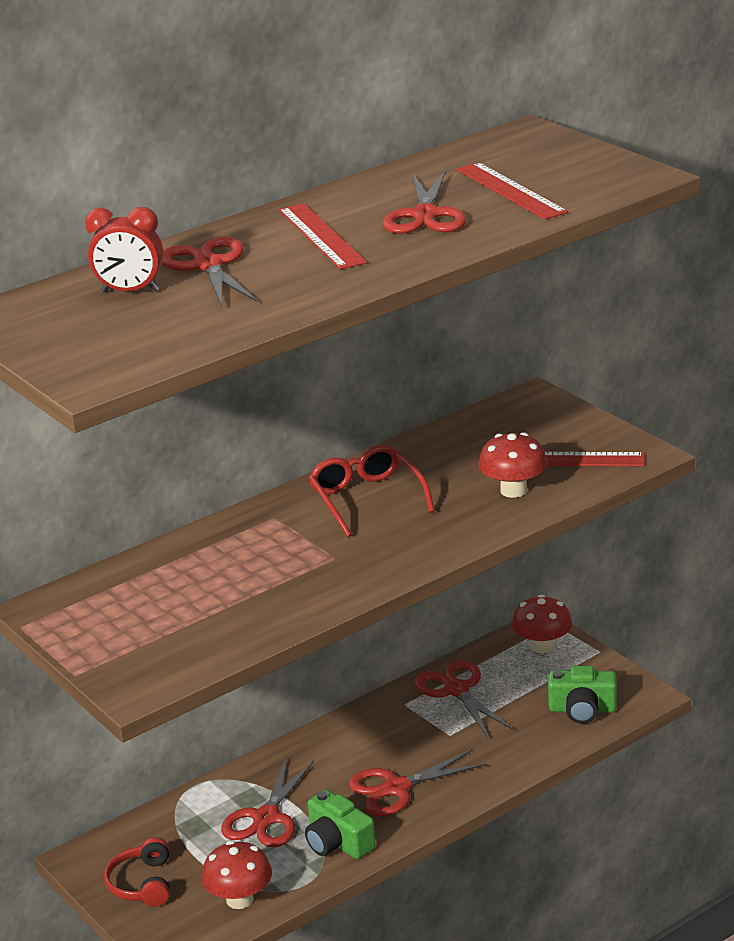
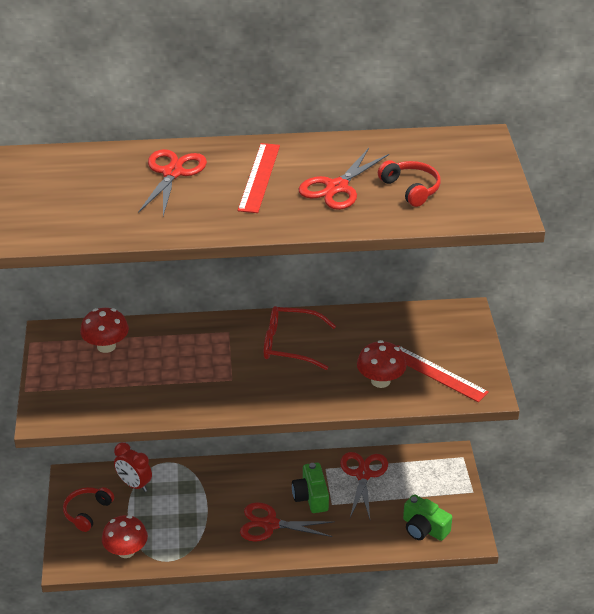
camera: 30 degrees right, 10 degrees up
(130, 291) = (110, 175): red clock -> red clock (134, 484)
(266, 818) = (184, 505): red scissors -> none
(337, 842) = (207, 543): green camera -> green camera (311, 496)
(367, 499) = (291, 345): red glasses -> red glasses turned 90 degrees counterclockwise
(510, 191) = (411, 189): red ruler -> red headphones
(542, 646) = (441, 469): red mushroom -> red mushroom (106, 346)

